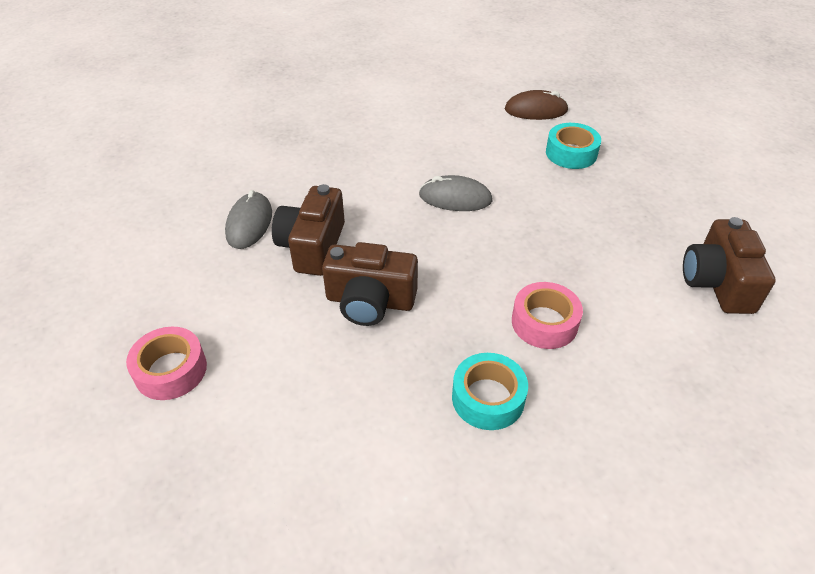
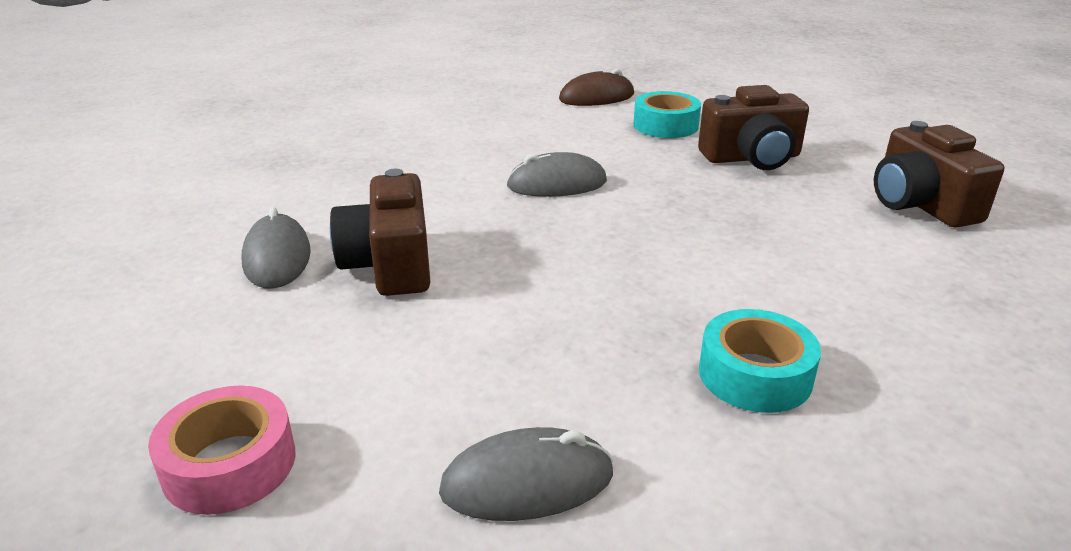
camera: 20 degrees left, 15 degrees down
(313, 431) = (527, 482): none -> grey mouse
(370, 301) = (513, 306): brown camera -> brown camera (752, 158)
(544, 322) = (761, 279): pink tape -> none

